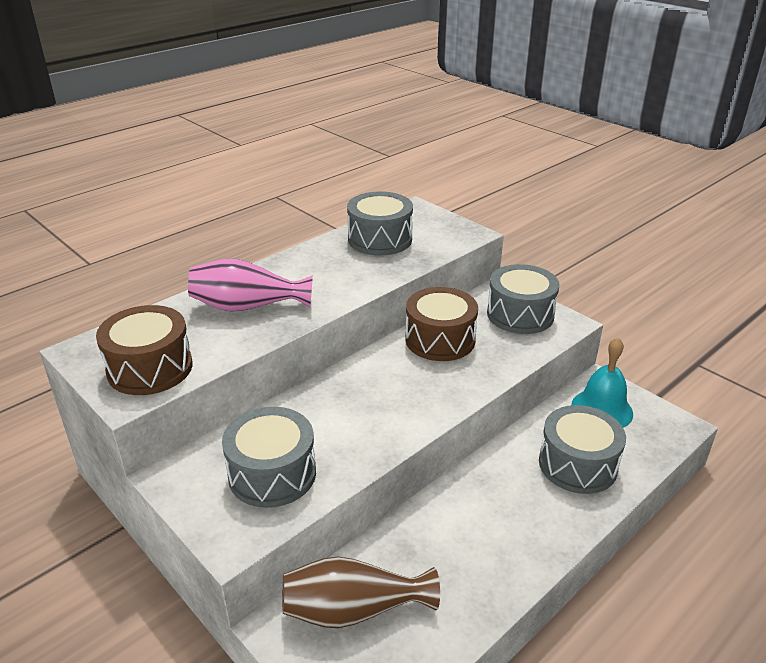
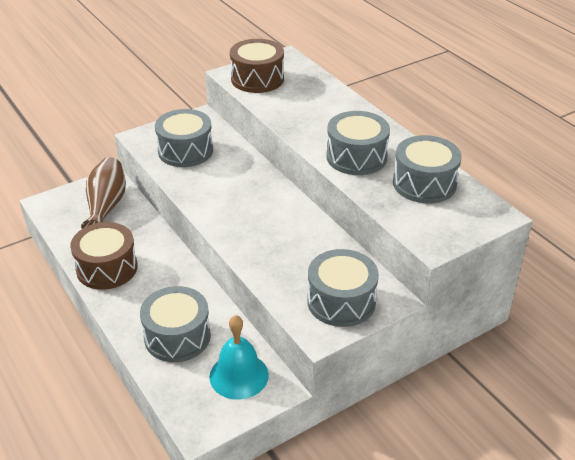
camera: 100 degrees right, 5 degrees up
(247, 306) = (321, 113): pink vase -> none
(342, 277) = (356, 157): none -> grey drum
(440, 340) = (310, 241): brown drum -> brown drum (107, 268)

